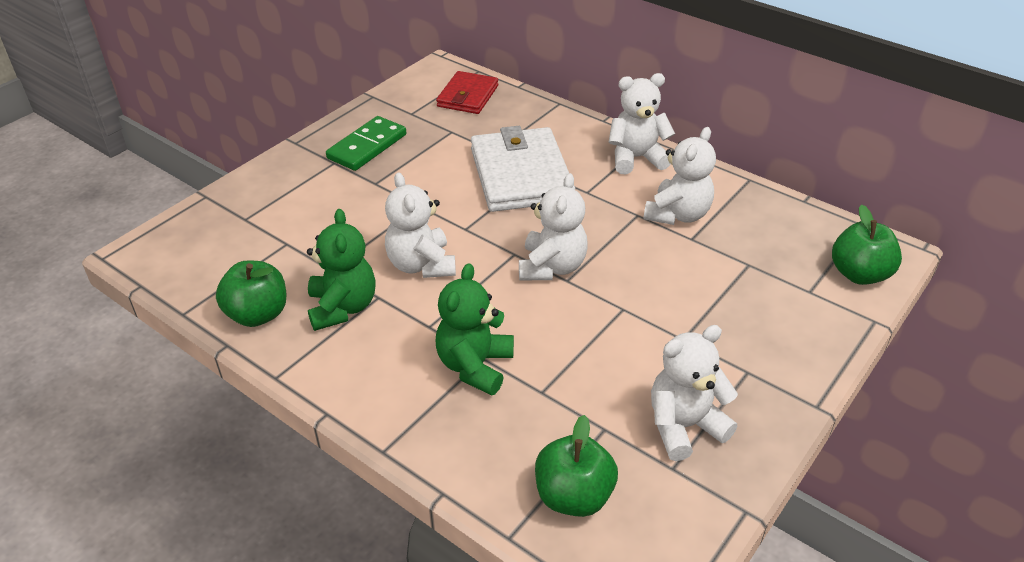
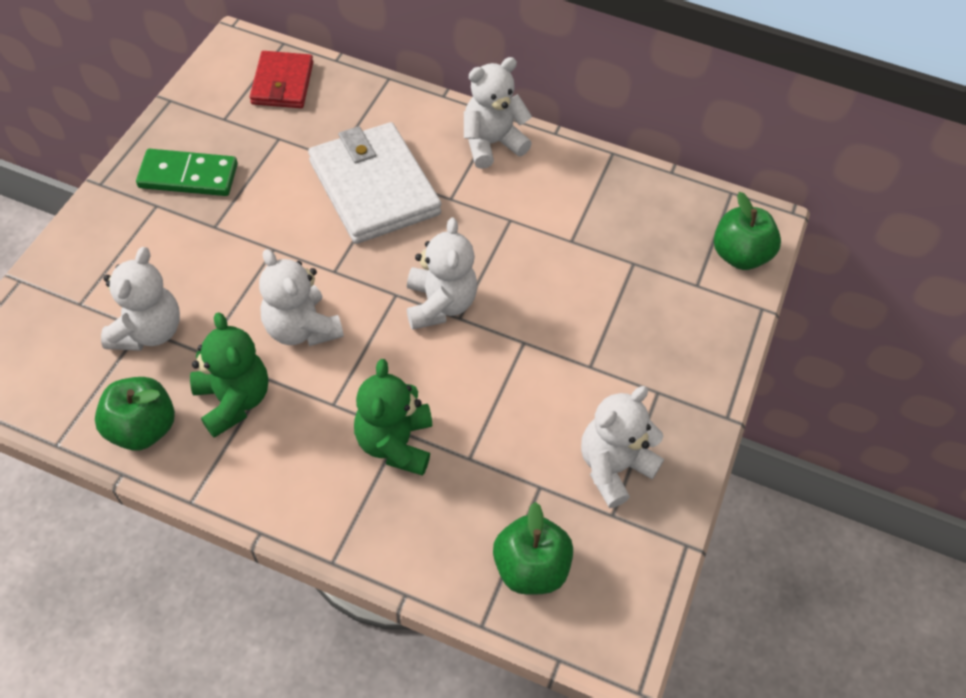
camera: 20 degrees left, 15 degrees up
(367, 146) = (188, 176): green domino -> green domino turned 75 degrees clockwise
(677, 214) = (551, 212): white teddy bear -> white teddy bear (148, 331)

